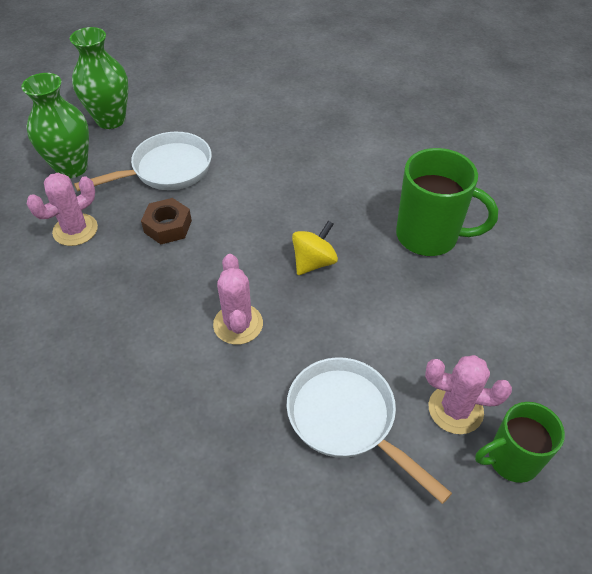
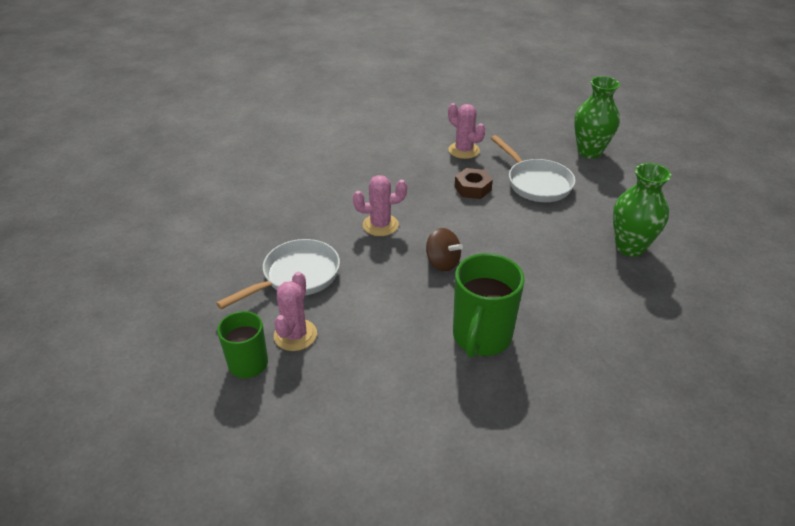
camera: 90 degrees right, 10 degrees down
(71, 168) = (527, 141): green vase -> green vase (630, 247)
(314, 262) = (442, 262): yellow spinning top -> brown spinning top

